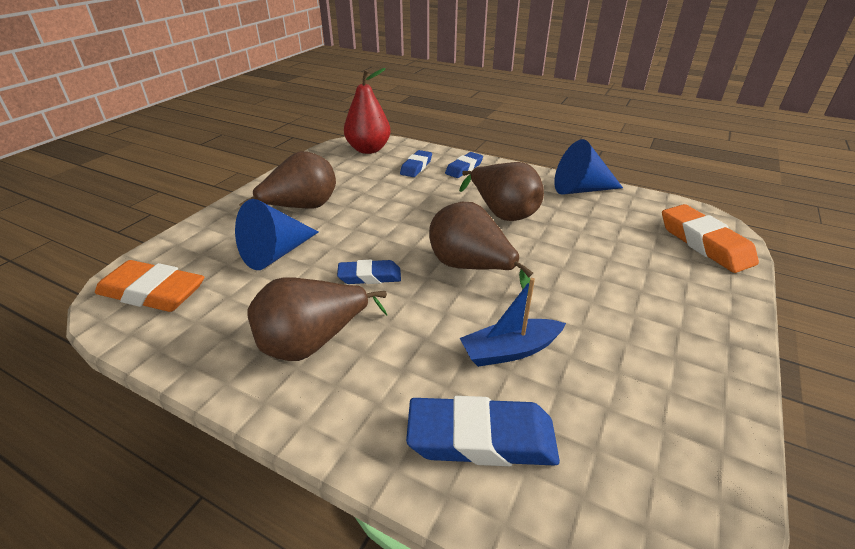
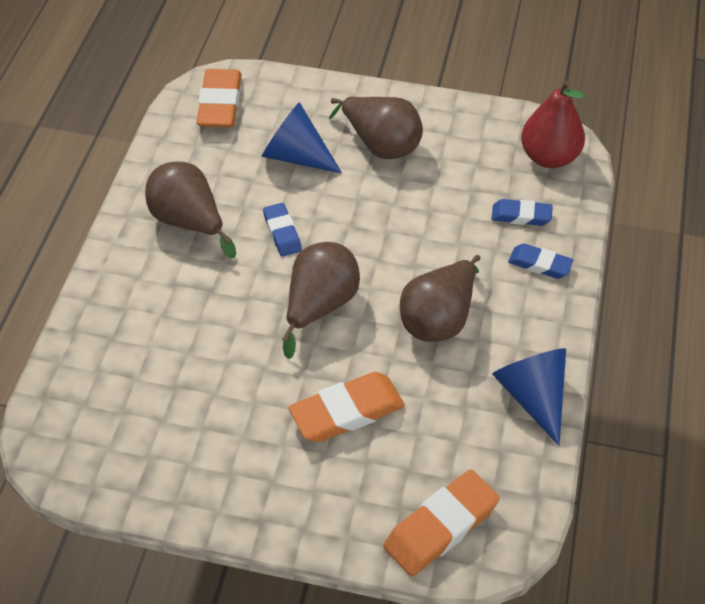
camera: 75 degrees right, 15 degrees up
(481, 438) = (118, 343): blue eraser -> none
(510, 350) = (209, 350): blue boat -> none
(594, 271) = (347, 412): none -> orange eraser

